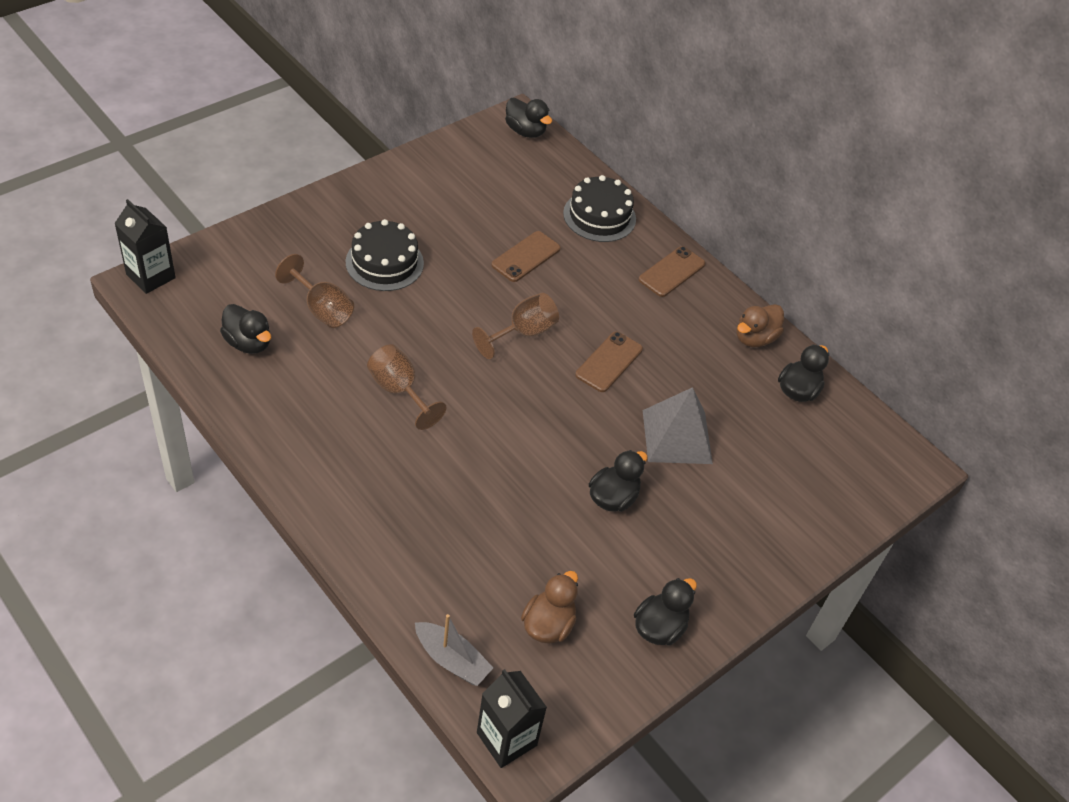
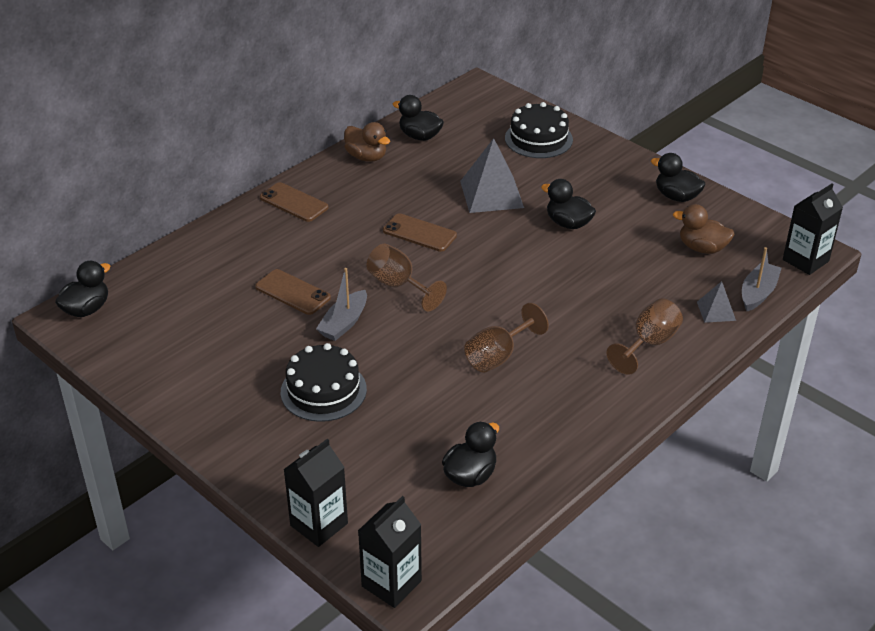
camera: 90 degrees left, 10 degrees down
(229, 243) = (319, 524): none -> black carton
(321, 309) = (405, 427): brown goblet -> brown goblet (648, 344)
(428, 604) = (716, 311): none -> grey pyramid
(473, 286) = (344, 323): none -> grey boat
(599, 216) = (222, 249): black cake -> black cake (538, 139)

